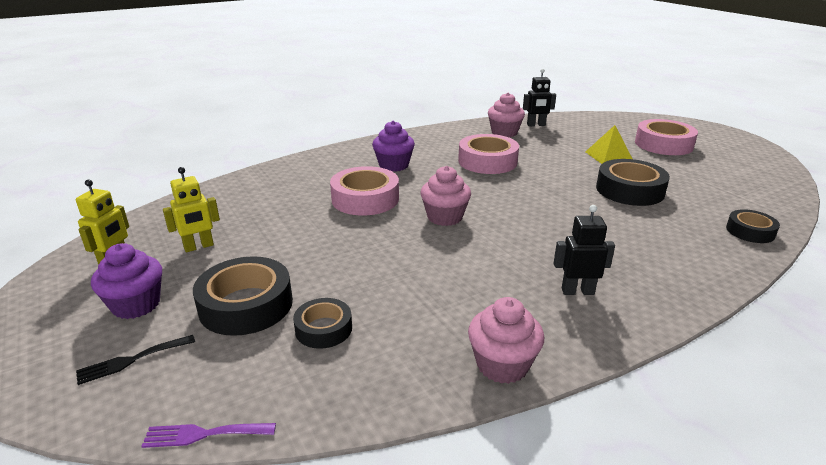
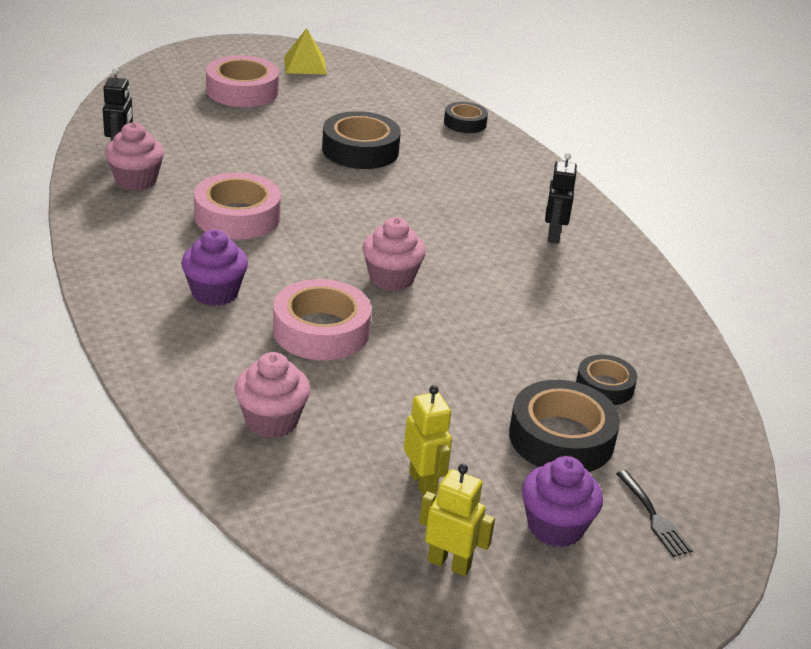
camera: 85 degrees left, 5 degrees up
(203, 434) = (744, 460): purple fork -> none
(502, 365) = (653, 297): pink cupcake -> pink cupcake (271, 421)
(608, 156) = (261, 133): yellow pyramid -> yellow pyramid (305, 65)

